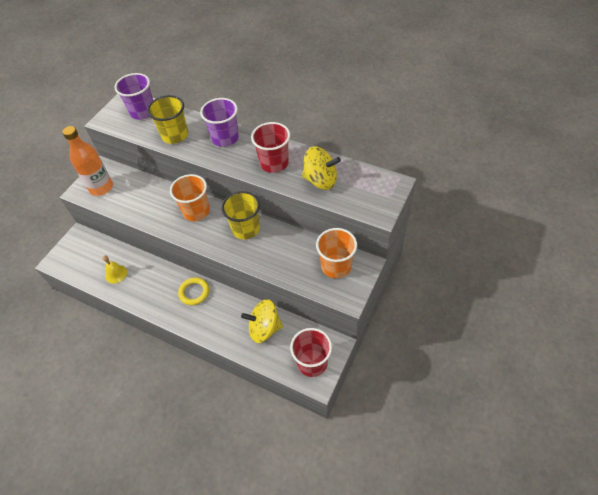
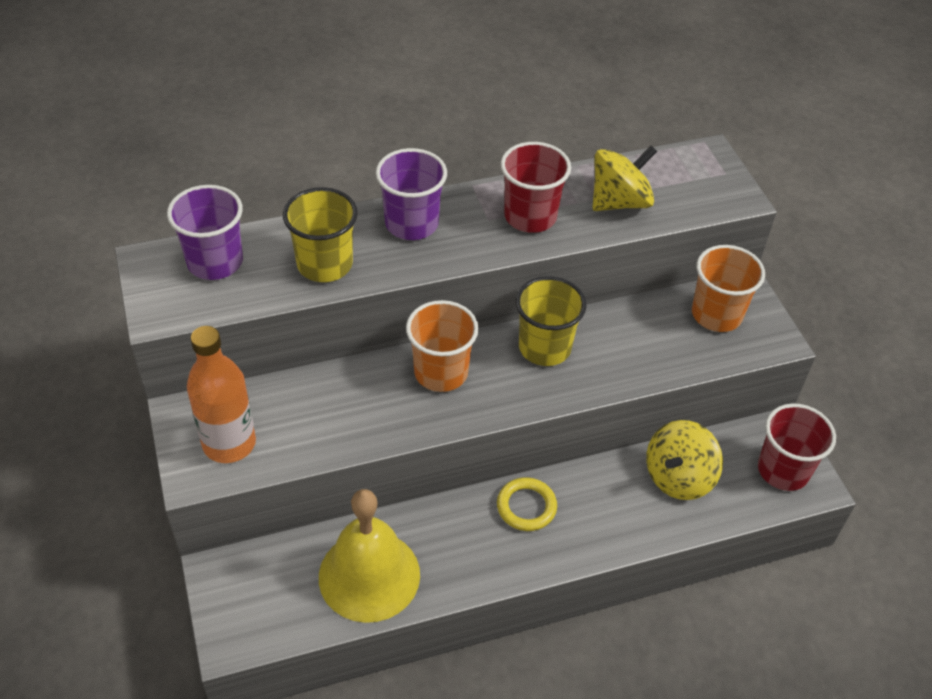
camera: 50 degrees left, 5 degrees down
(116, 274) = (369, 575): yellow bell -> yellow bell, size x2.21

